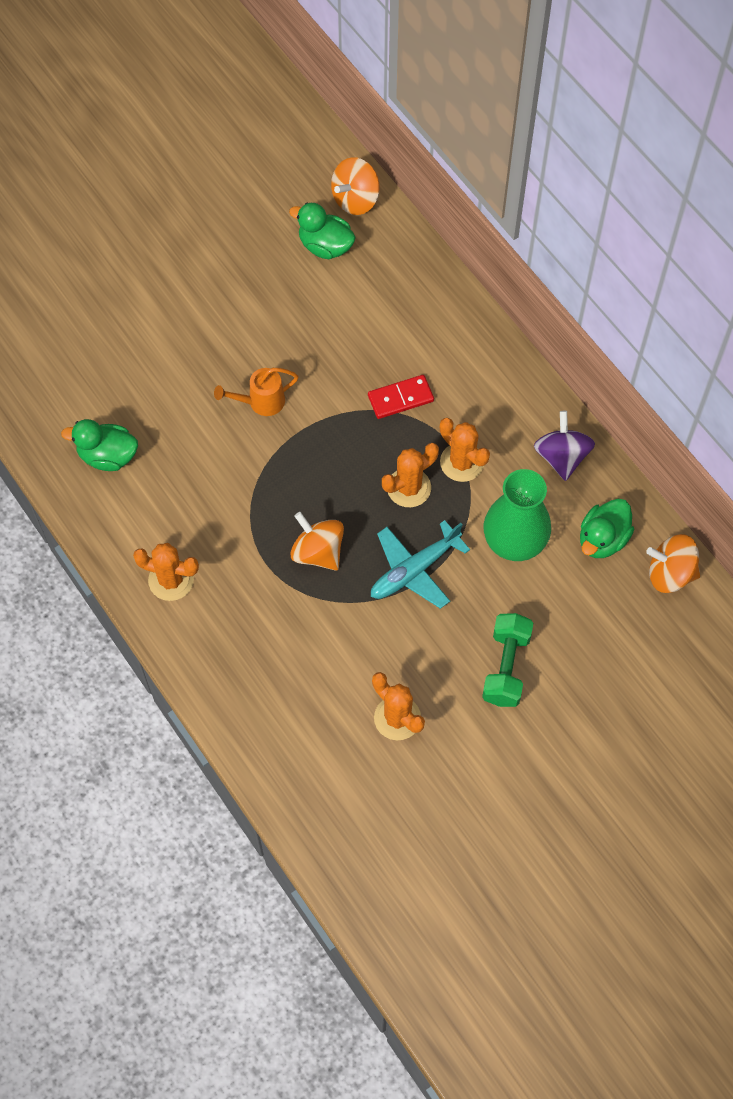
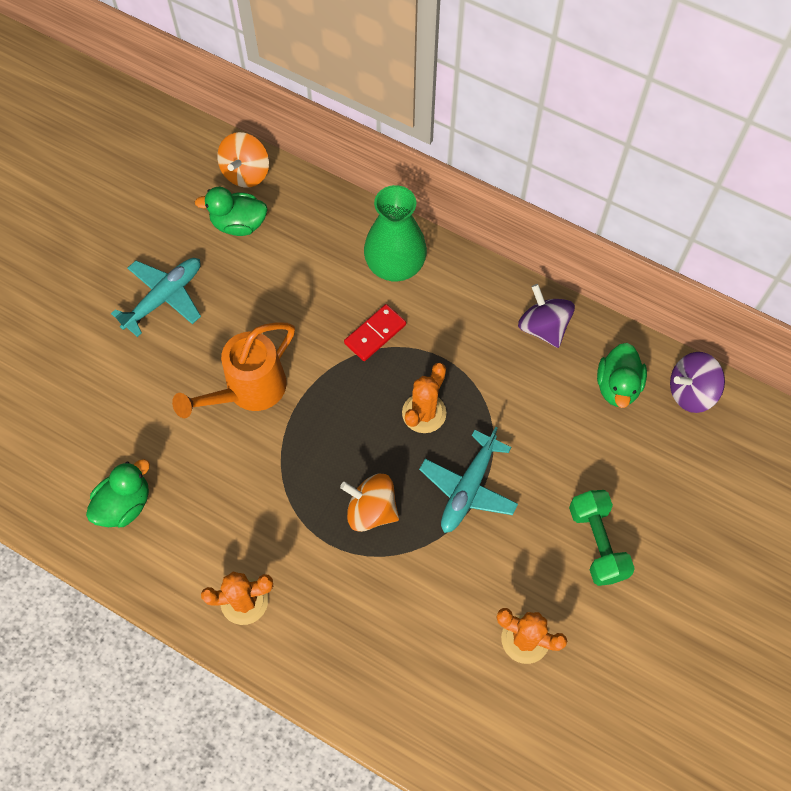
camera: 25 degrees left, 0 degrees up
(107, 456) = (125, 504): green duck -> green duck turned 150 degrees clockwise
(225, 288) = (164, 298): none -> turquoise plane
(261, 402) = (249, 390): orange watering can -> orange watering can, size x1.65
(462, 462) = (459, 369): orange cactus -> none
(514, 540) = (542, 420): green vase -> green vase (395, 265)
(670, 573) = (690, 392): orange spinning top -> purple spinning top

